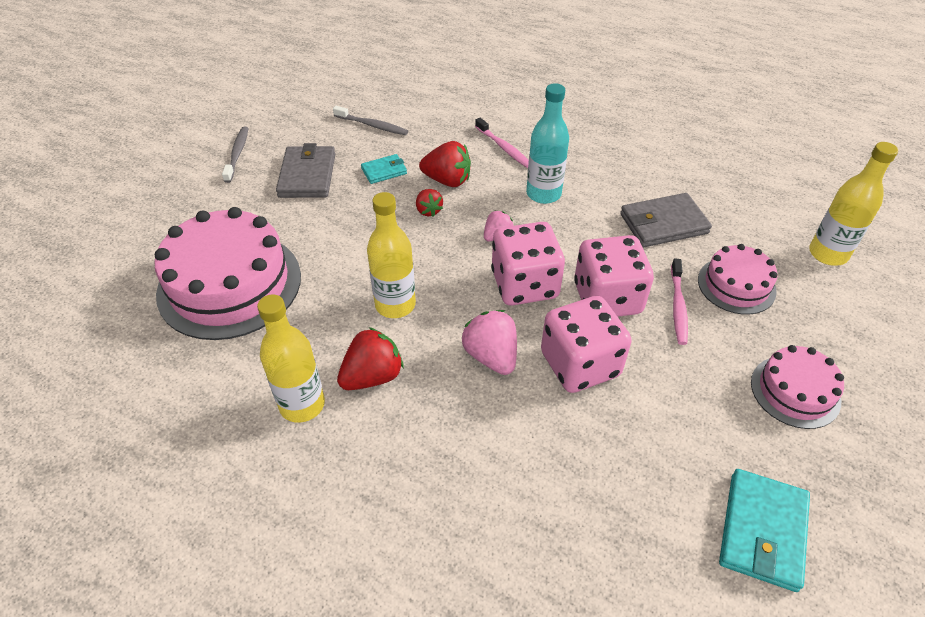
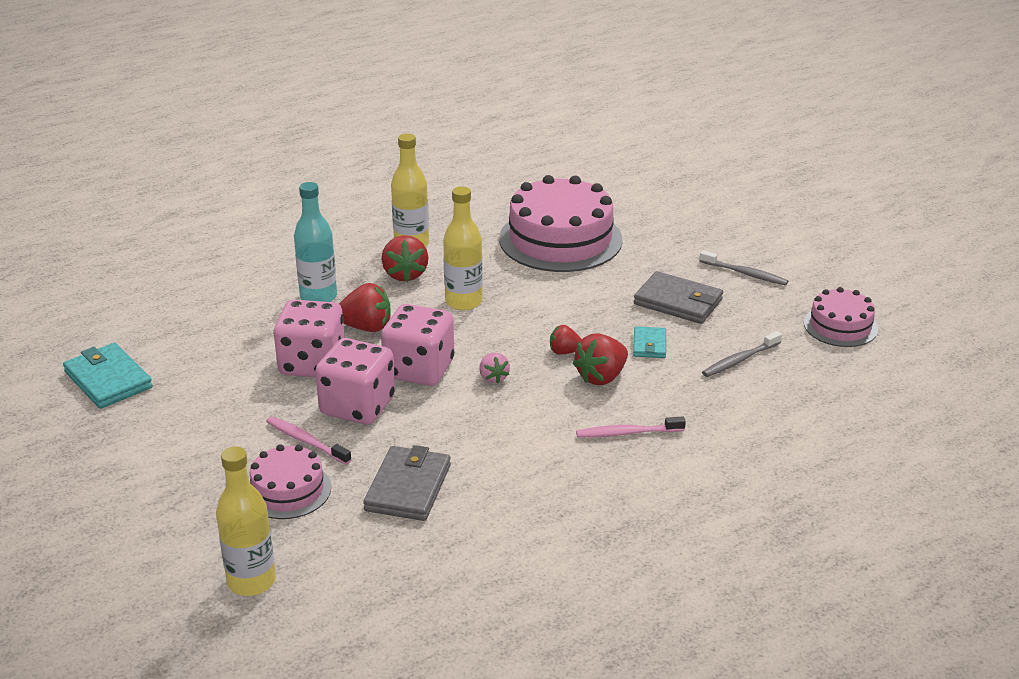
camera: 120 degrees right, 15 degrees down
(491, 356) = (366, 327): pink strawberry -> red strawberry
(543, 194) = (526, 429): turquoise bottle -> turquoise bottle (318, 297)
(795, 391) = (163, 457): pink cake -> pink cake (840, 326)

